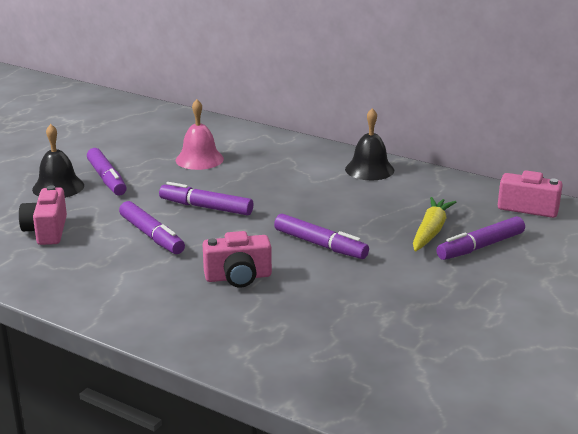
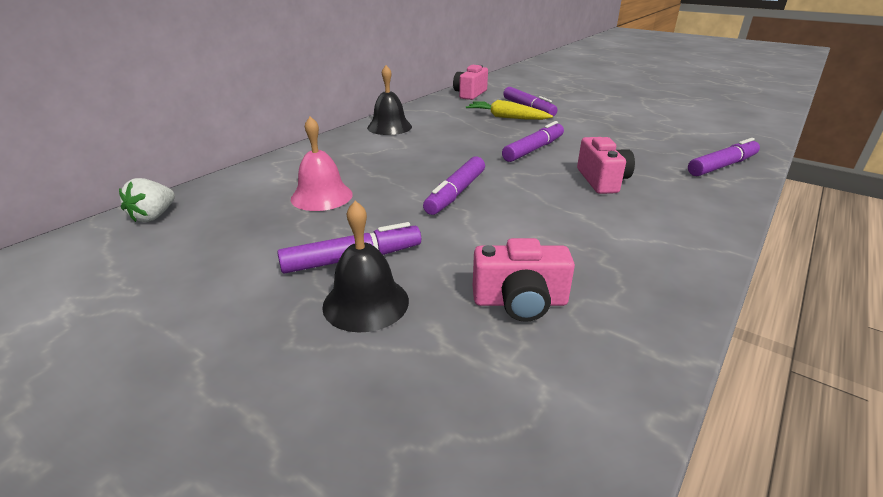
camera: 85 degrees left, 5 degrees up
(151, 236) = (525, 222): purple marker -> purple marker (722, 166)
(169, 117) = (154, 216): none -> white strawberry

